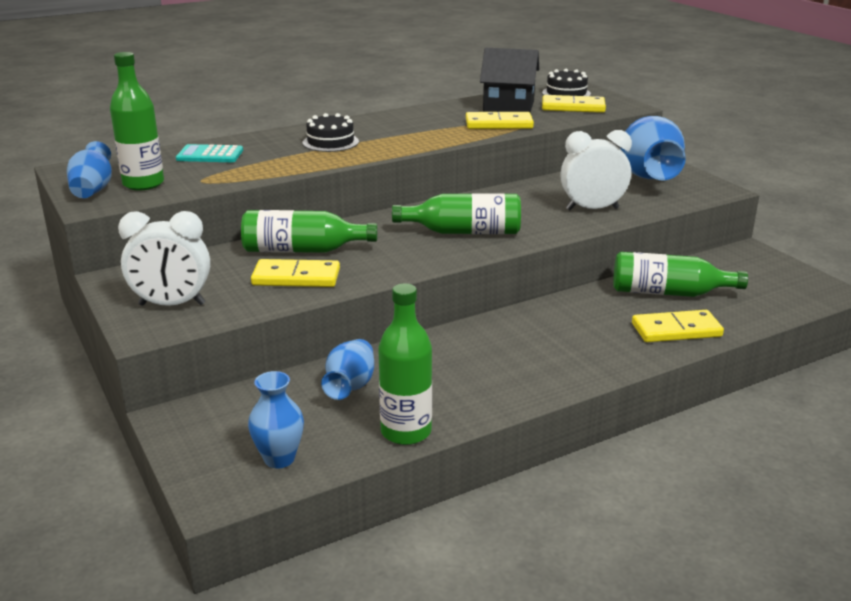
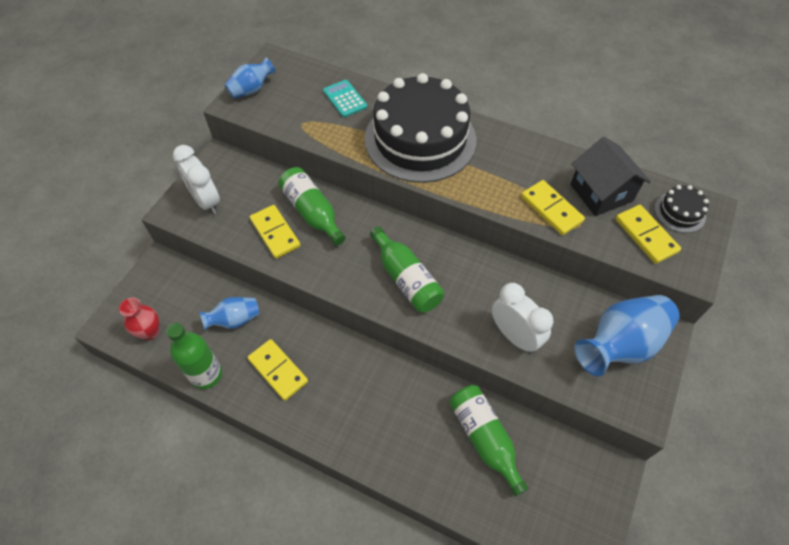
camera: 55 degrees right, 30 degrees up
(143, 184) = (276, 103): green bottle -> none
(279, 459) = (150, 332): blue vase -> red vase
(330, 142) = (420, 139): black cake -> black cake, size x2.44
(676, 330) = (428, 469): yellow domino -> yellow domino (278, 370)

